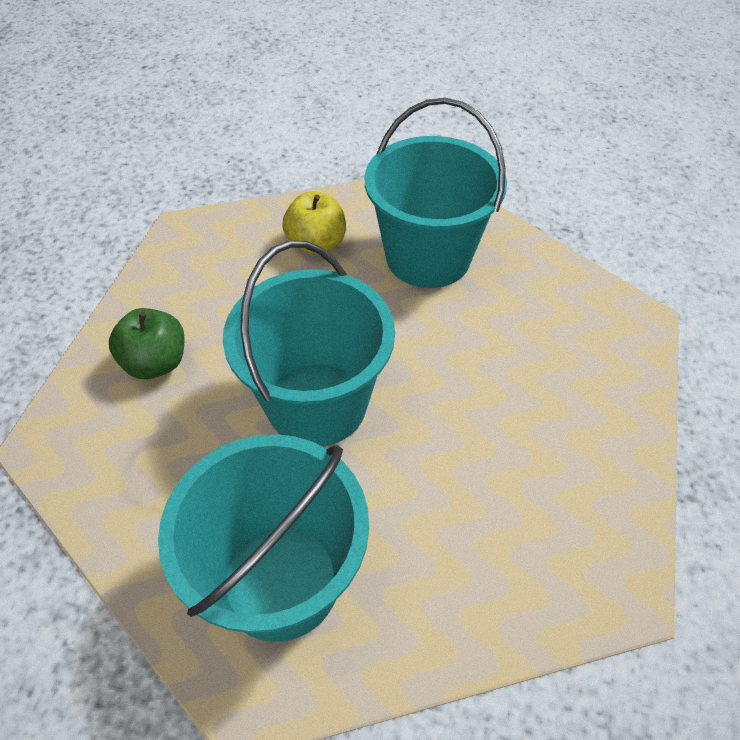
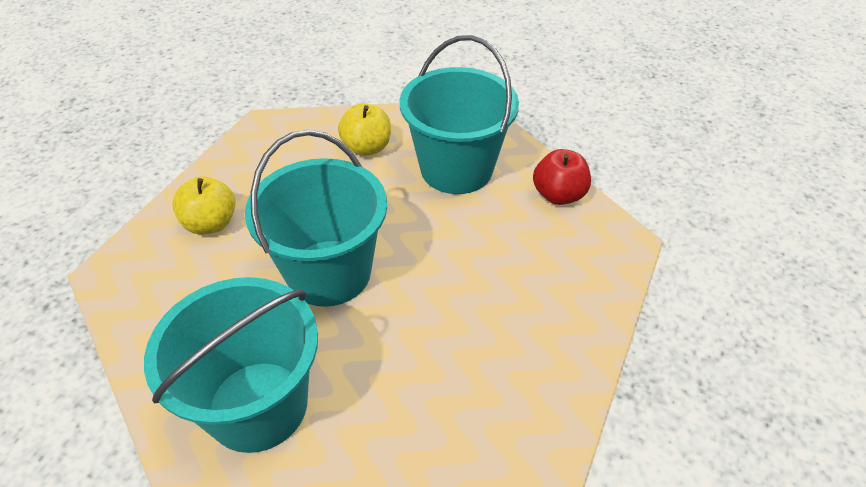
camera: 10 degrees right, 5 degrees down
(156, 363) = (211, 223): green apple -> yellow apple
(551, 274) = (558, 195): none -> red apple

